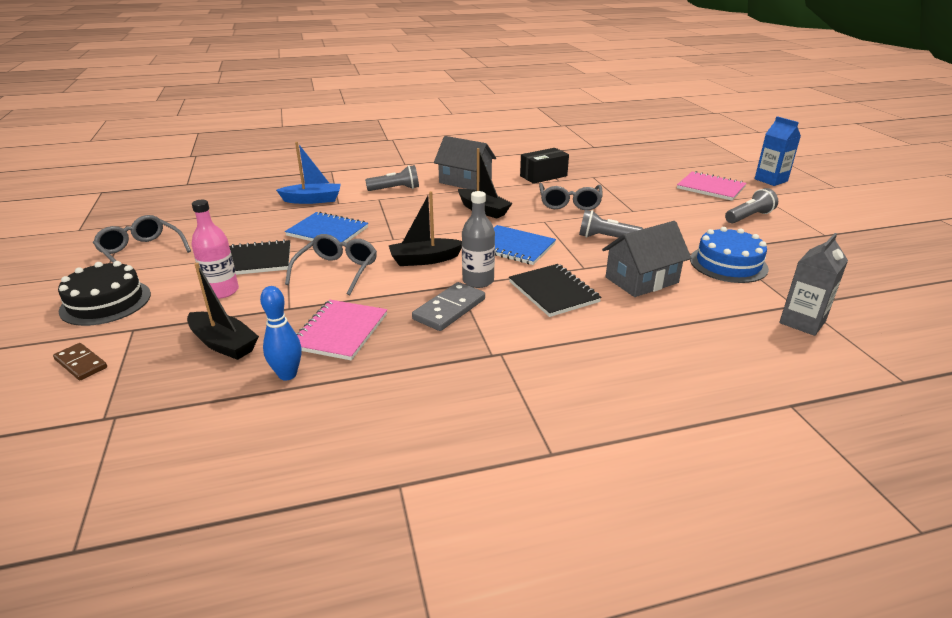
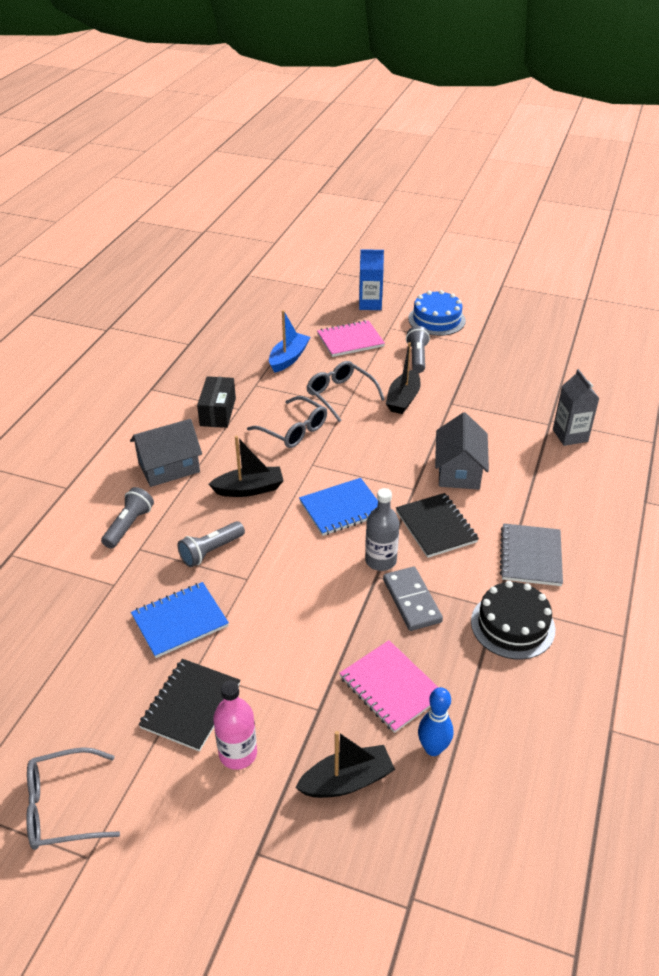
camera: 55 degrees left, 10 degrees up
(81, 364) = (294, 914): brown domino -> none
(106, 302) = (171, 869): black cake -> black cake (512, 625)
(312, 200) = (81, 603): blue boat -> blue boat (288, 358)
(337, 271) = (276, 647): grey glasses -> grey glasses (340, 395)
(425, 260) = (311, 576): black boat -> black boat (403, 399)
(553, 292) = (436, 527): black notebook -> black notebook turned 60 degrees clockwise
(587, 353) = (531, 556): none -> grey notebook
(606, 238) = (378, 448): grey flashlight -> grey flashlight (211, 551)
(728, 264) = (474, 415): blue cake -> blue cake (436, 319)

